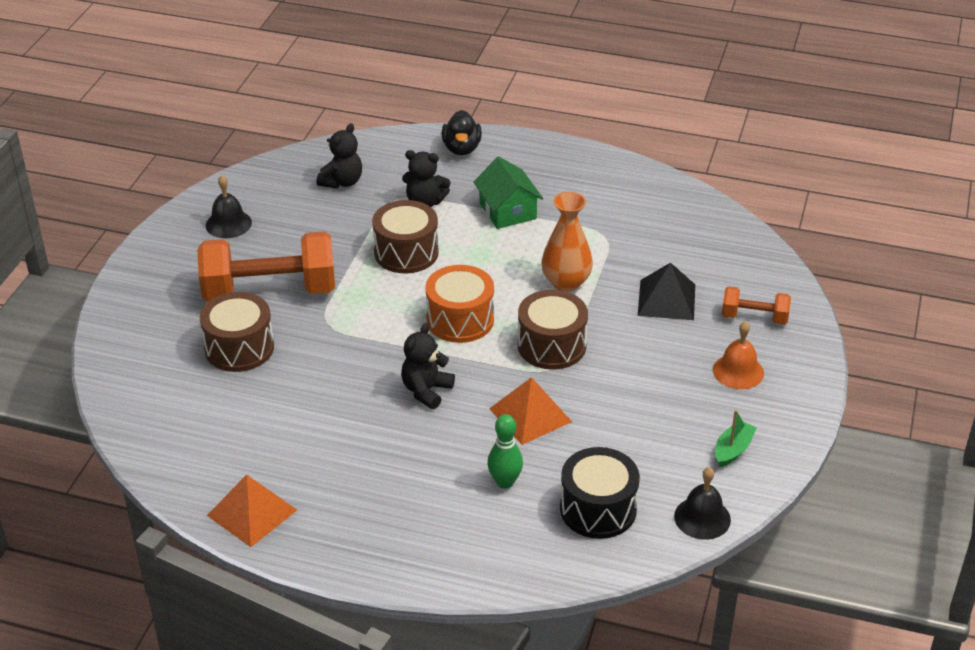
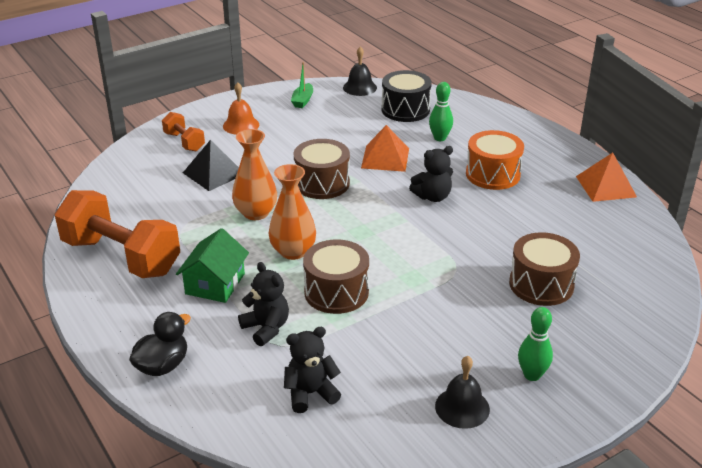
camera: 140 degrees left, 5 degrees down
(193, 269) = (532, 375): none -> green bowling pin
(270, 291) = (479, 317): orange dumbbell -> orange dumbbell (121, 257)
(460, 320) = (359, 225): orange drum -> orange drum (492, 174)
(484, 266) = (293, 251): none -> orange vase
(733, 450) = (302, 100): green boat -> green boat turned 60 degrees counterclockwise

